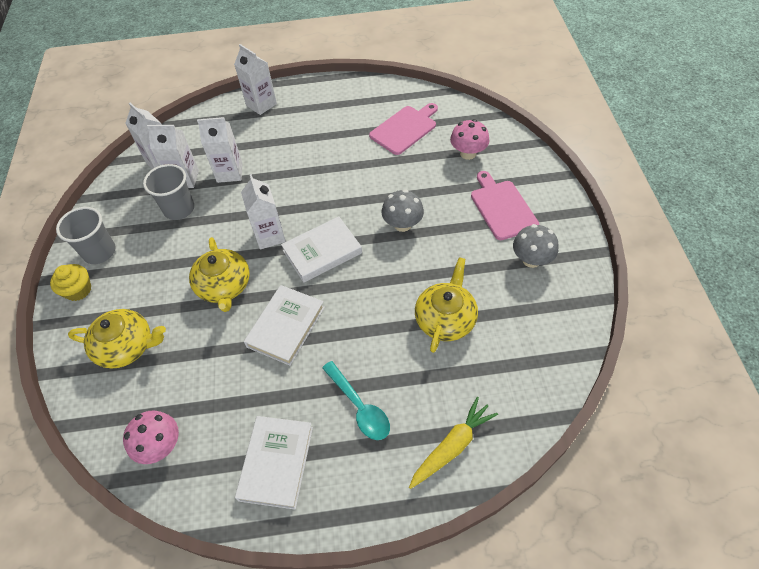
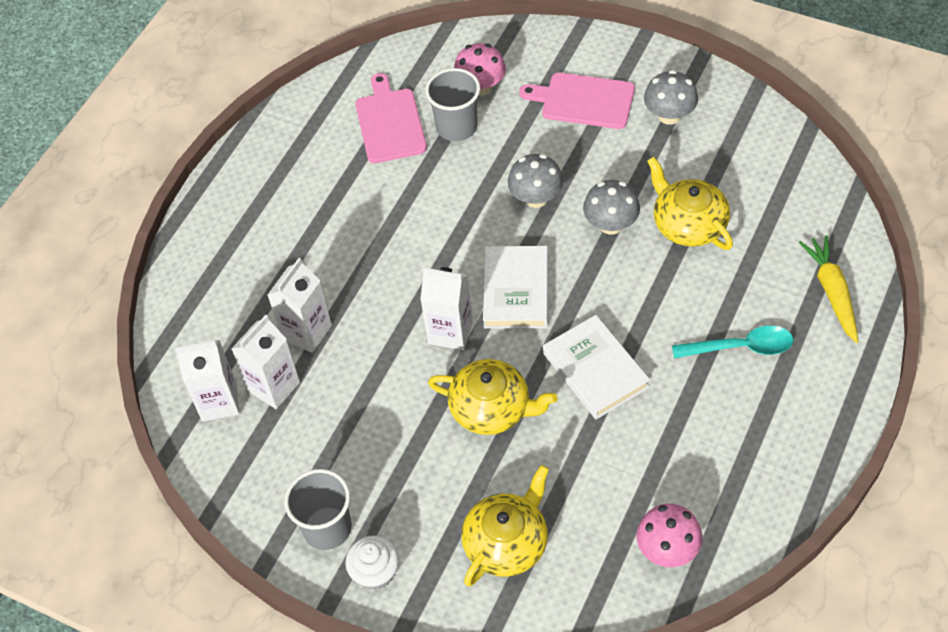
camera: 55 degrees left, 0 degrees up
(78, 290) = (375, 572): yellow cupcake -> white cupcake
(179, 209) = (325, 412): grey cup -> grey cup (456, 127)
(261, 104) = (207, 247): white carton -> none
(276, 463) = (757, 447): white book -> none
(411, 274) = (611, 224): none -> grey mushroom

